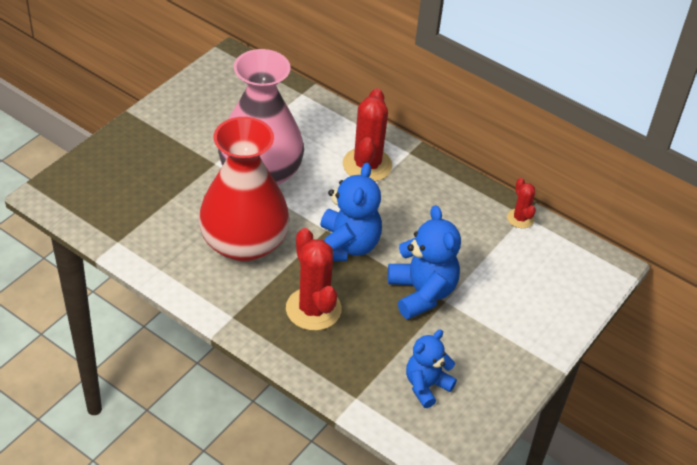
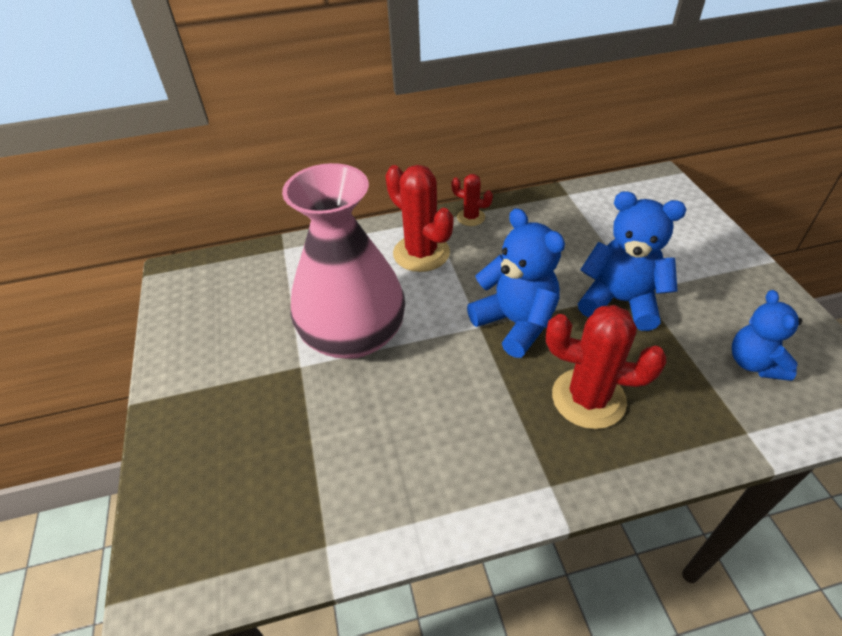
camera: 45 degrees left, 0 degrees up
(244, 243) = (441, 406): red vase -> none
(520, 218) = (570, 197): red cactus -> red cactus (471, 217)

